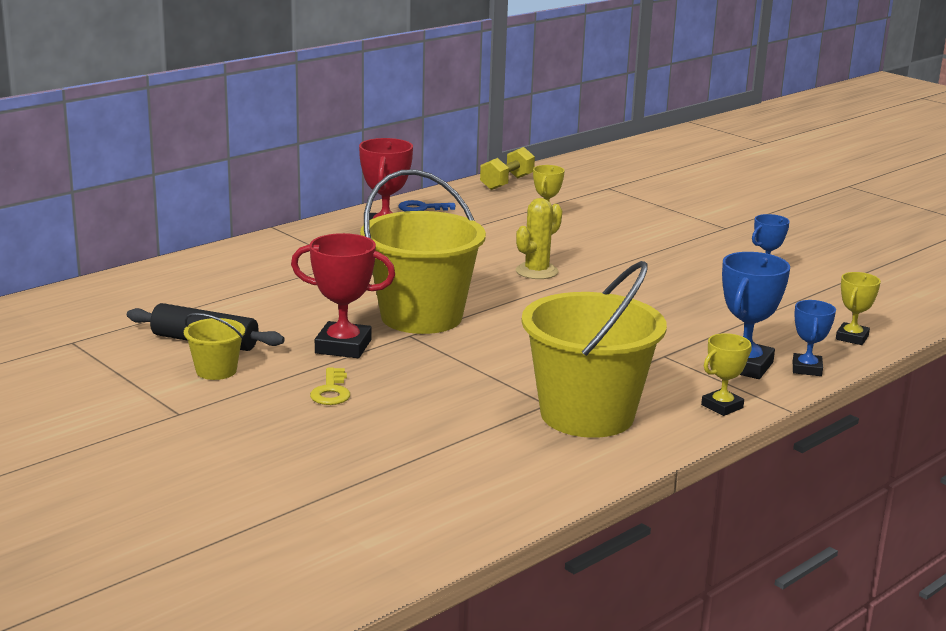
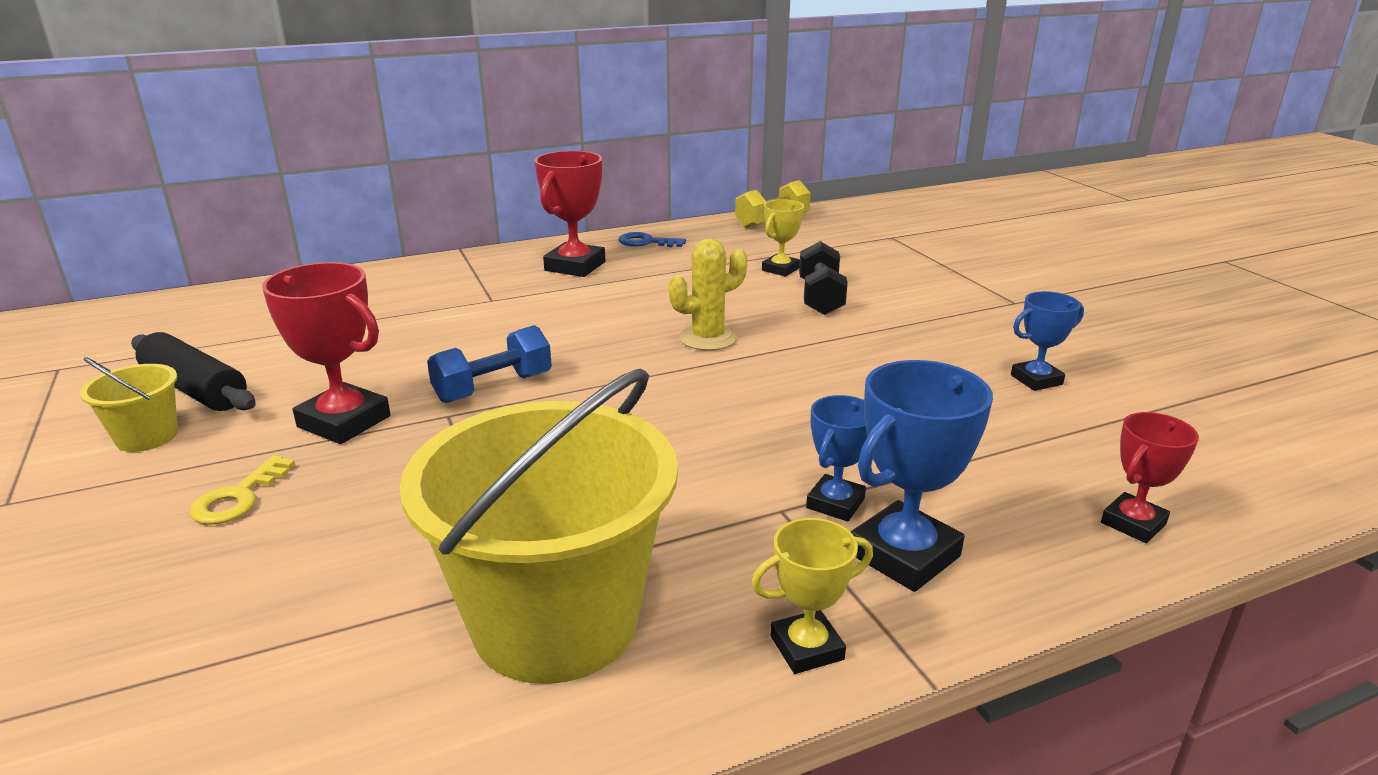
camera: 20 degrees right, 5 degrees up
(421, 317) = (493, 388): yellow bucket -> blue dumbbell
(591, 237) = (820, 298): none -> black dumbbell
(807, 369) = (1017, 582): blue trophy -> blue trophy (835, 503)
(852, 337) = (1133, 523): yellow trophy -> red trophy

